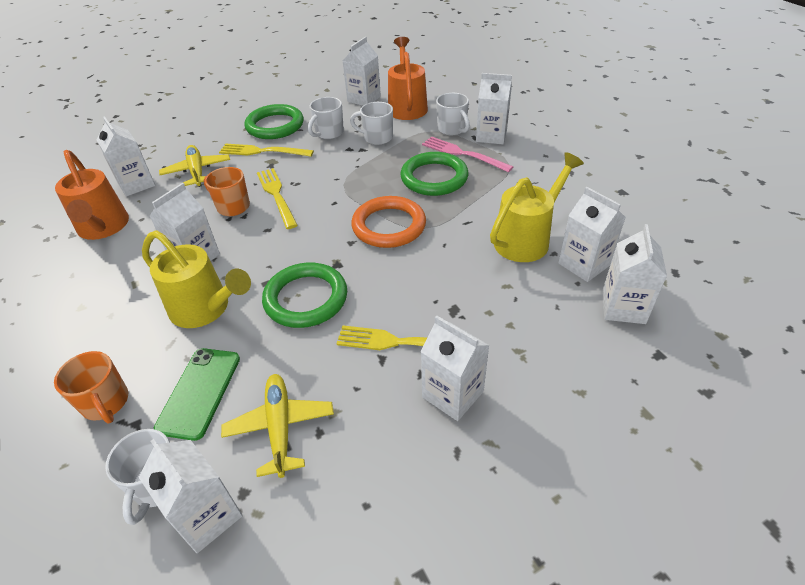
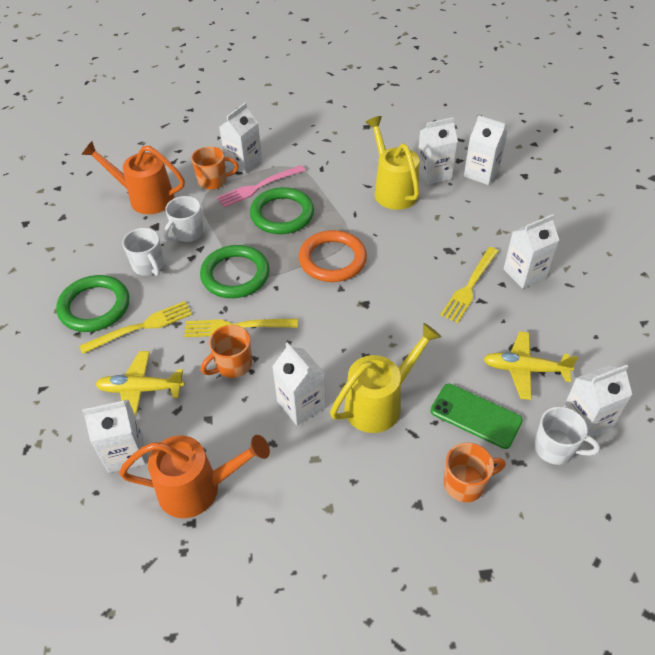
camera: 70 degrees left, 5 degrees up
(261, 151) = (142, 326): yellow fork -> yellow fork turned 150 degrees counterclockwise
(306, 298) = (398, 331): green ring -> green ring (235, 275)
(364, 99) = (100, 224): white carton -> none
(452, 129) = (213, 181): white mug -> orange mug

